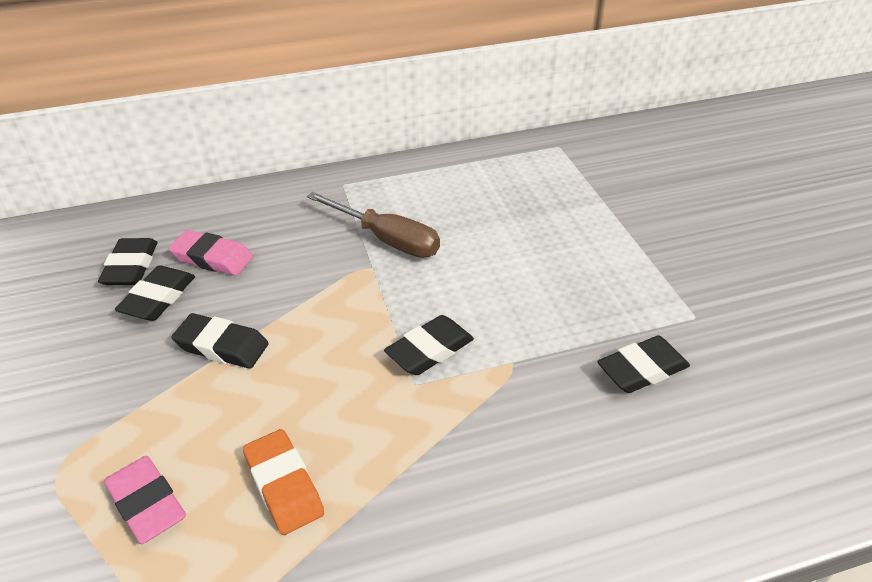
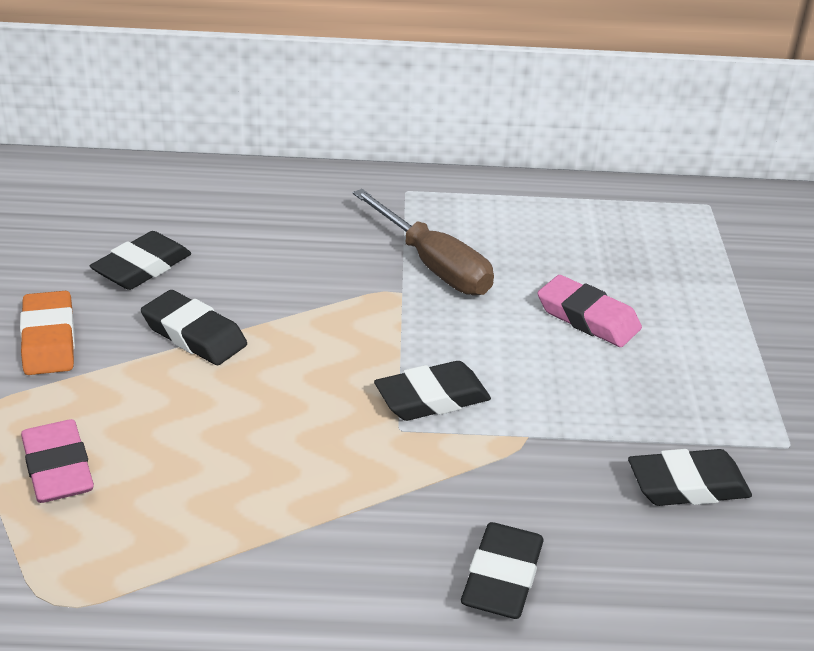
camera: 15 degrees right, 5 degrees down
(131, 267) = (124, 227): black eraser -> black eraser (502, 577)
(212, 258) = (218, 239): pink eraser -> pink eraser (588, 318)
(284, 485) = (208, 491): orange eraser -> orange eraser (49, 340)

